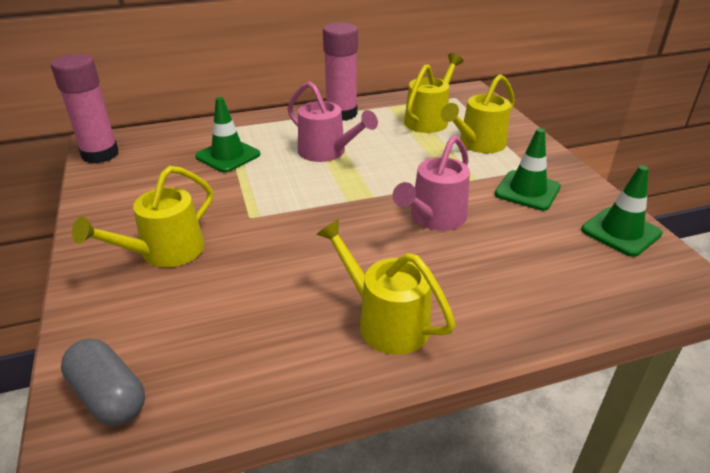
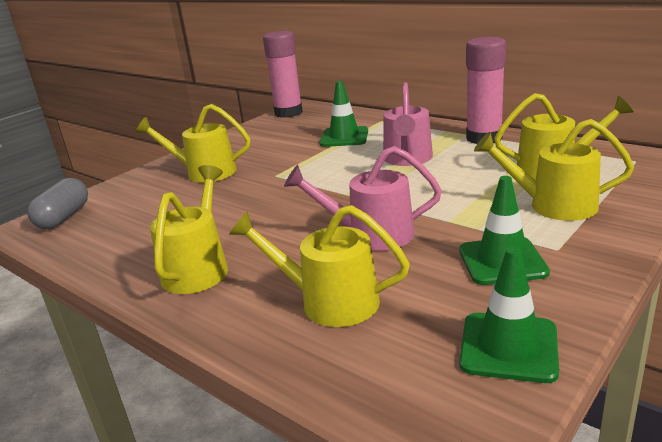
camera: 60 degrees right, 10 degrees down
(512, 273) = (328, 302): none -> yellow watering can

